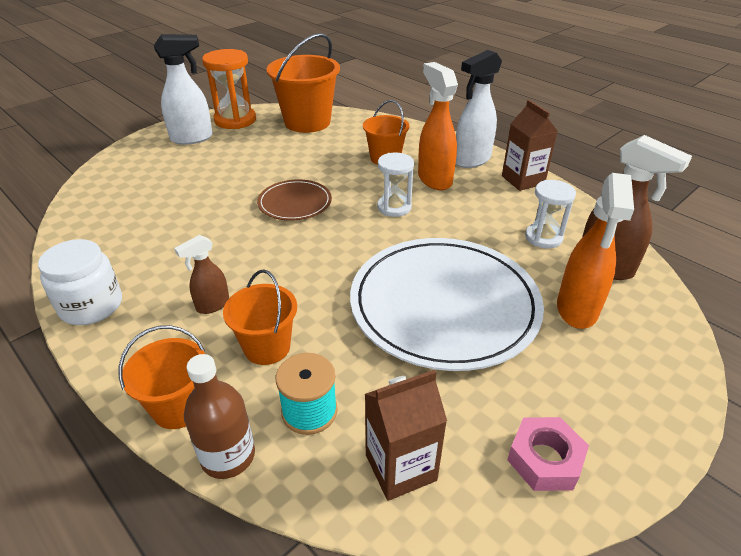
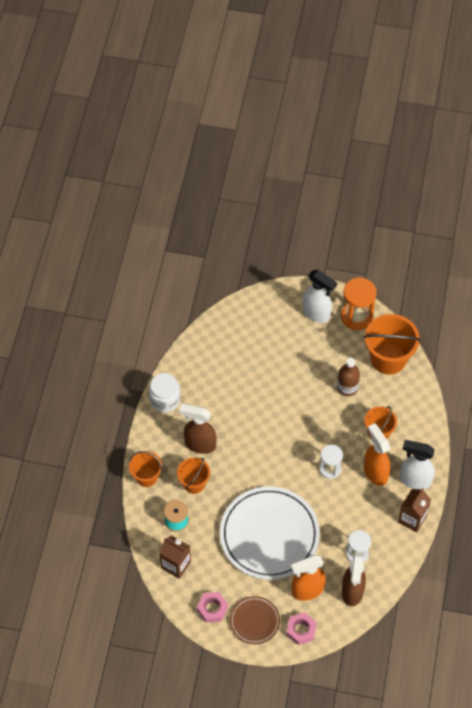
camera: 55 degrees right, 20 degrees up
(212, 305) = (199, 444): brown spray bottle -> brown spray bottle, size x1.78
(228, 456) = (141, 509): brown bottle -> brown bottle (347, 387)
(295, 203) = (296, 419): brown plate -> brown plate (254, 621)
(434, 179) = (375, 472): orange spray bottle -> orange spray bottle turned 60 degrees counterclockwise
(655, 351) = (301, 630): none -> pink nut

